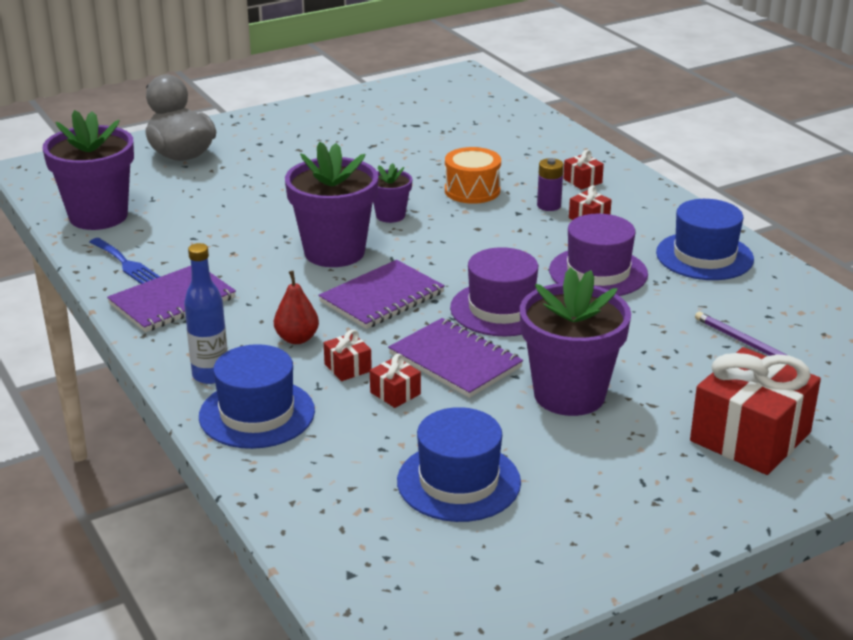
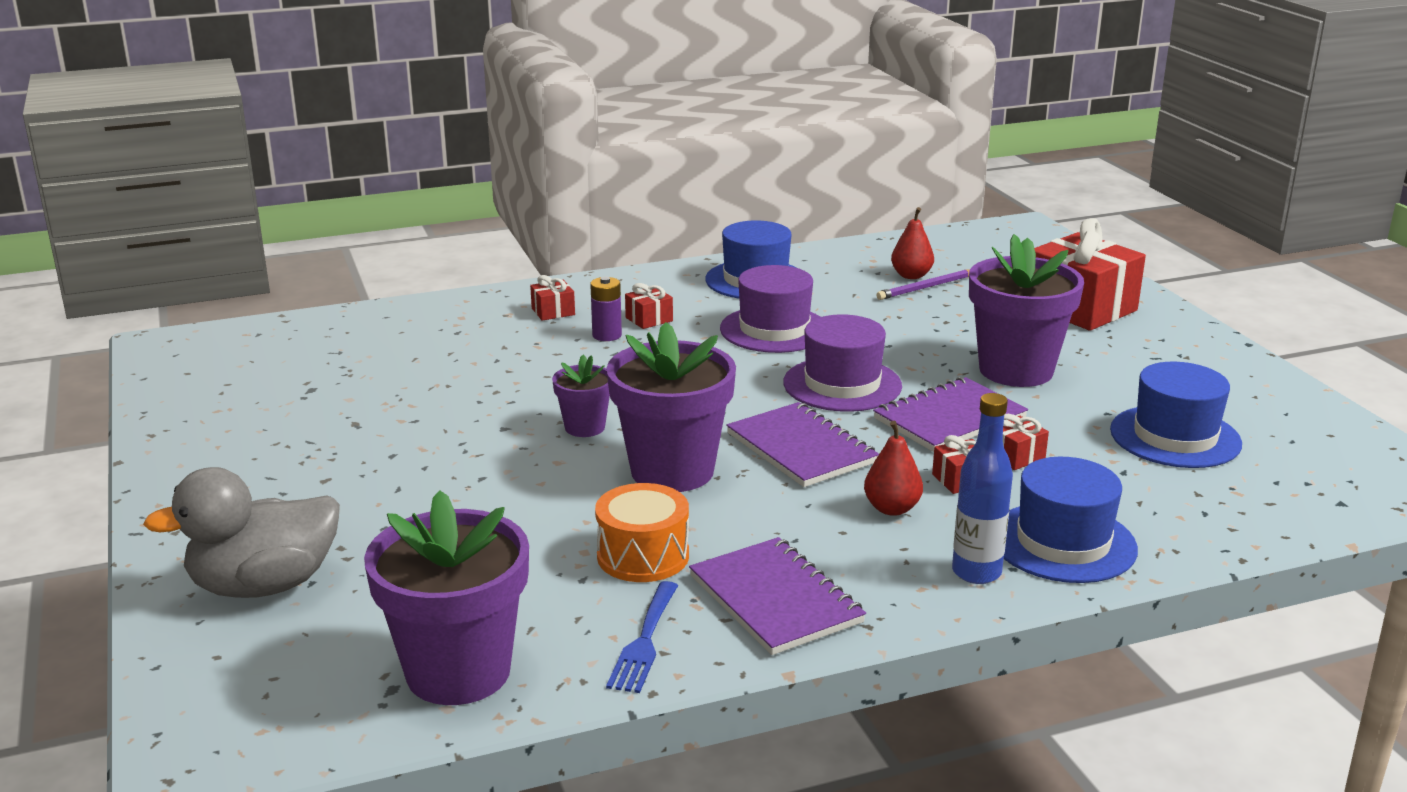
camera: 80 degrees left, 5 degrees down
(125, 263) = (644, 642): blue fork -> blue fork turned 135 degrees clockwise
(472, 190) = (542, 372): orange drum -> orange drum (643, 556)
(772, 334) = (911, 276): none -> red pear

